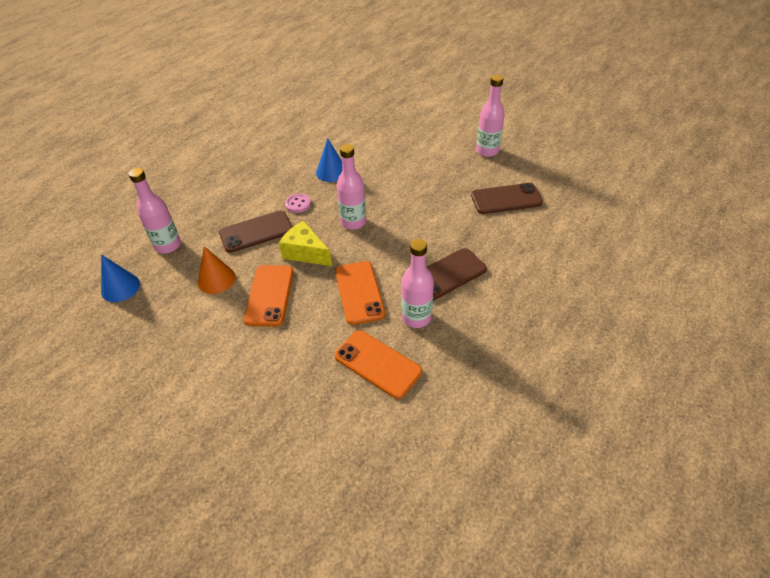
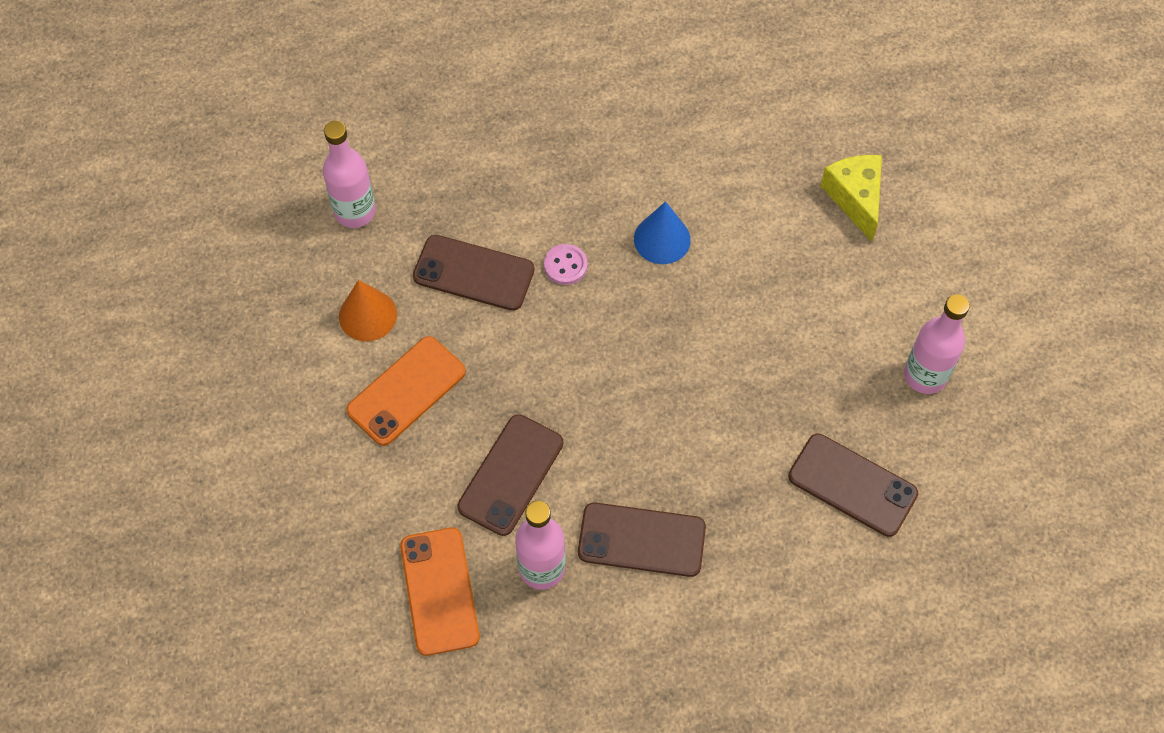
camera: 40 degrees right, 15 degrees up
(120, 287) = (257, 239): blue cone -> none
(305, 252) = (503, 358): yellow cheese -> yellow cheese (855, 198)
(353, 222) = (607, 355): pink bottle -> none
(359, 292) = (511, 475): orange phone -> brown phone

